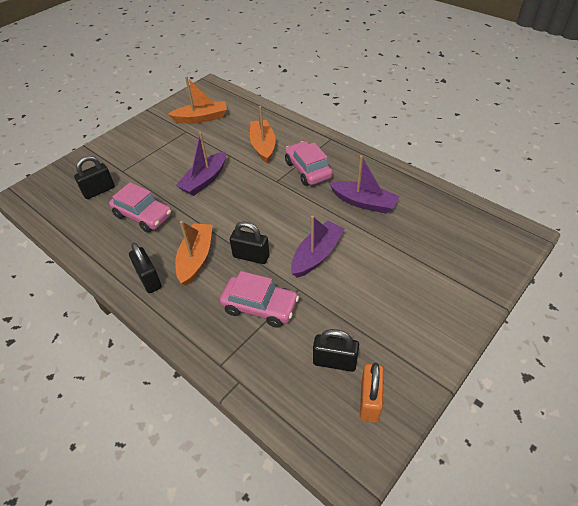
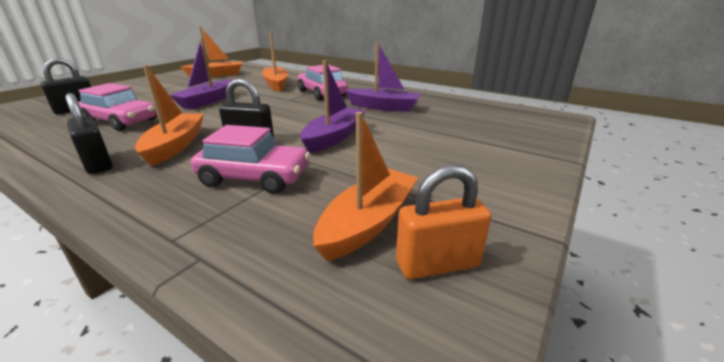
camera: 10 degrees left, 20 degrees down
(334, 361) = (368, 222): black padlock -> orange boat
(370, 401) = (437, 264): orange padlock -> orange padlock turned 75 degrees clockwise

